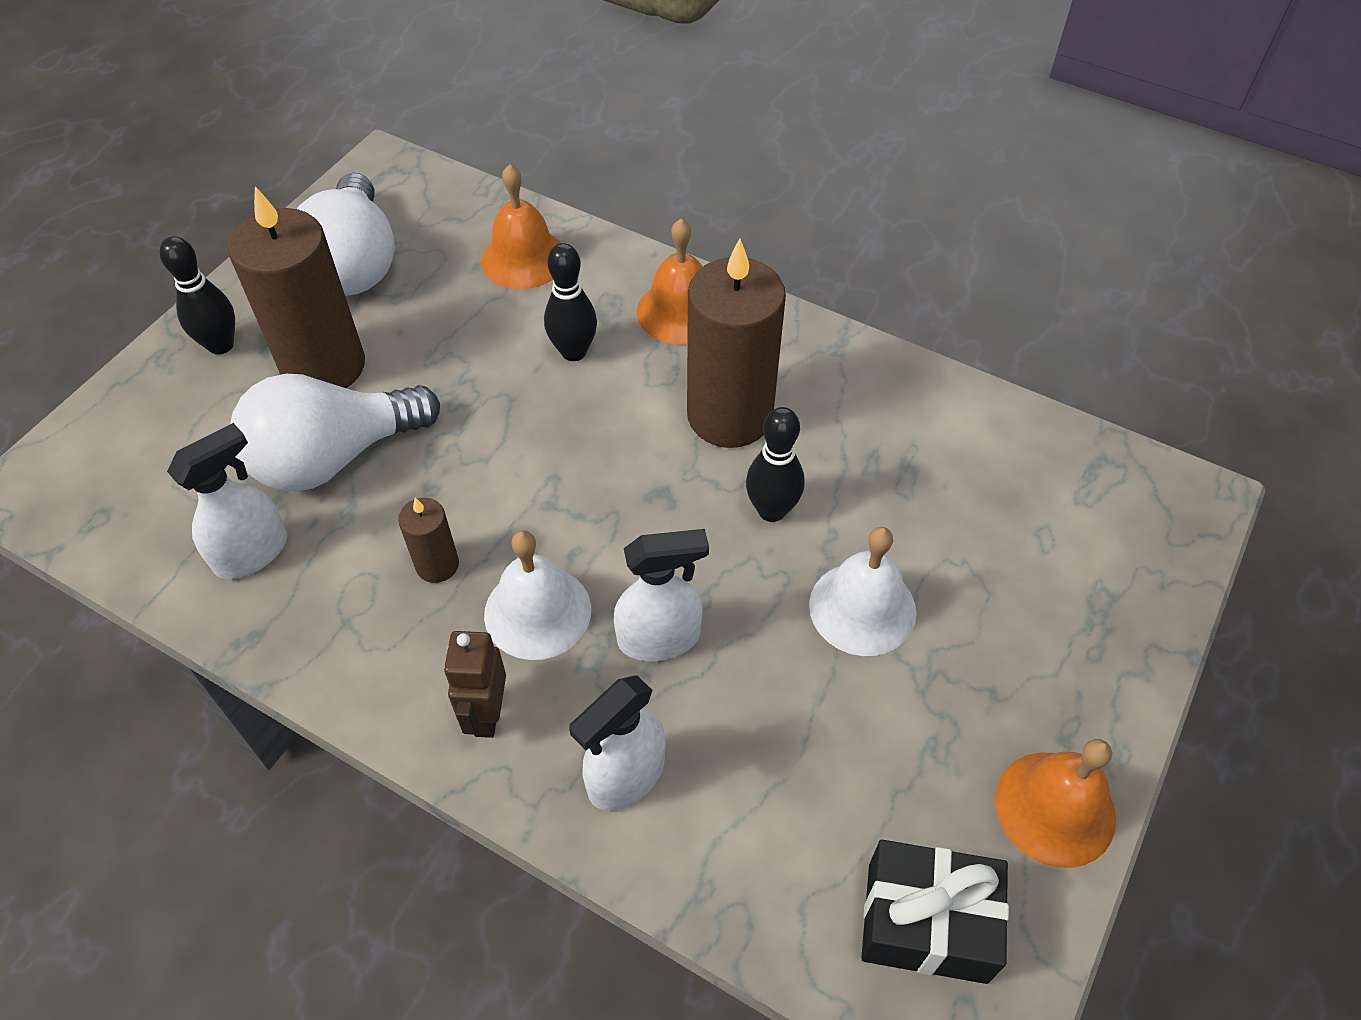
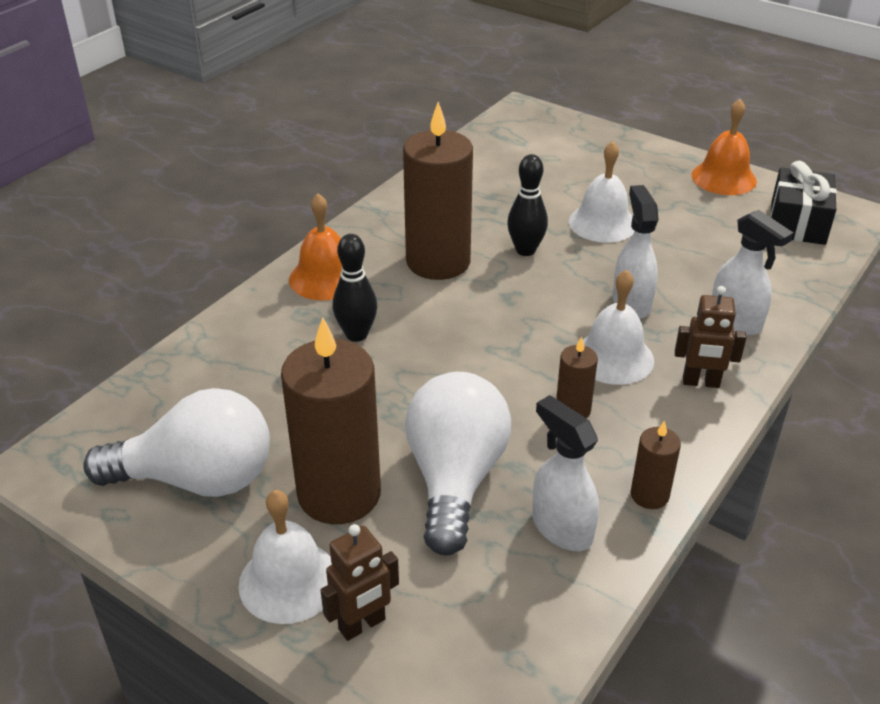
camera: 85 degrees left, 15 degrees down
(161, 401) = (362, 625): none -> brown robot
(221, 345) = (289, 581): black bowling pin -> white bell
(289, 640) = (649, 495): none -> brown candle
(334, 457) = (455, 479): white light bulb -> white light bulb turned 150 degrees counterclockwise
(523, 258) = (232, 362): orange bell -> none

